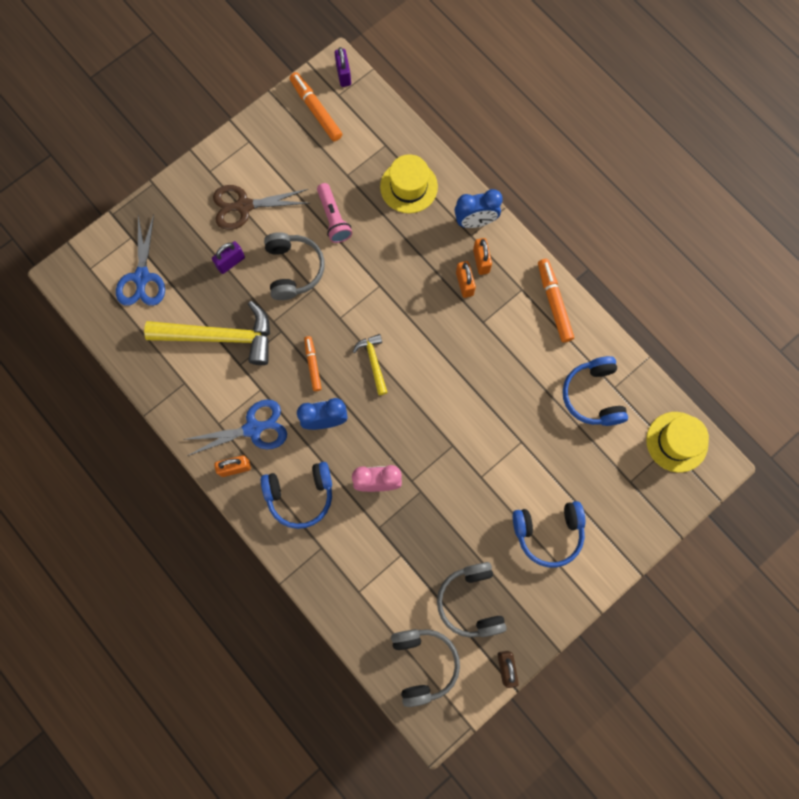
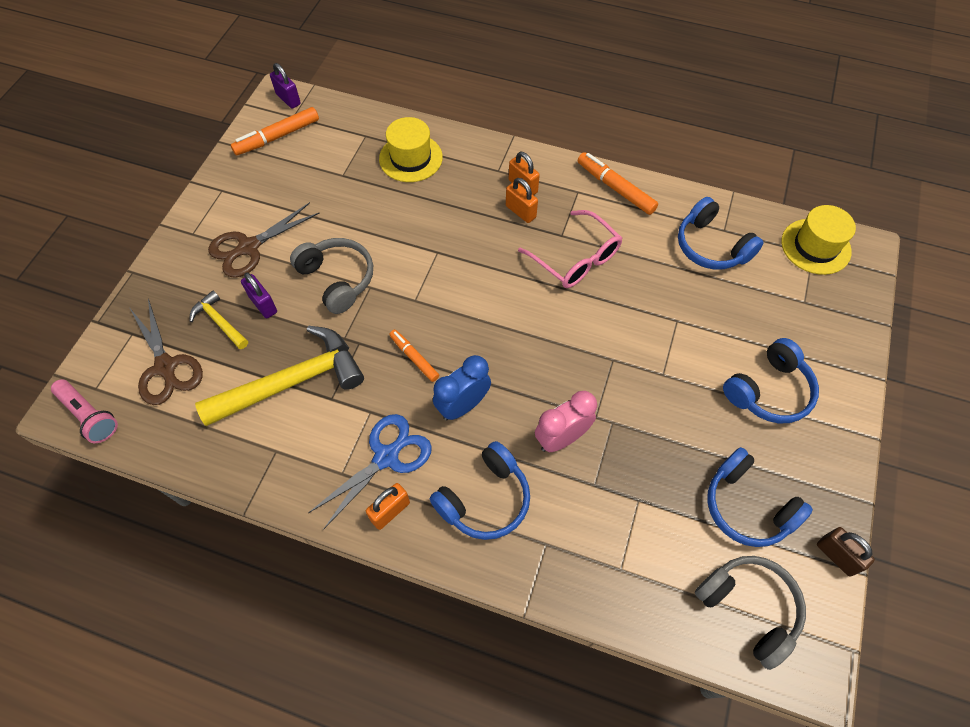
camera: 30 degrees left, 15 degrees down
(142, 278) = (166, 367): blue scissors -> brown scissors
(230, 262) = (263, 304): purple padlock -> purple padlock turned 60 degrees counterclockwise
(316, 110) = (277, 137): orange marker -> orange marker turned 60 degrees counterclockwise
(333, 218) = (352, 216): pink flashlight -> pink flashlight (89, 415)
(373, 362) = (477, 323): yellow hammer -> yellow hammer (219, 322)
(471, 601) = (747, 506): grey headphones -> blue headphones
(475, 221) = (494, 158): blue clock -> none
(480, 349) = (576, 259): none -> pink glasses

